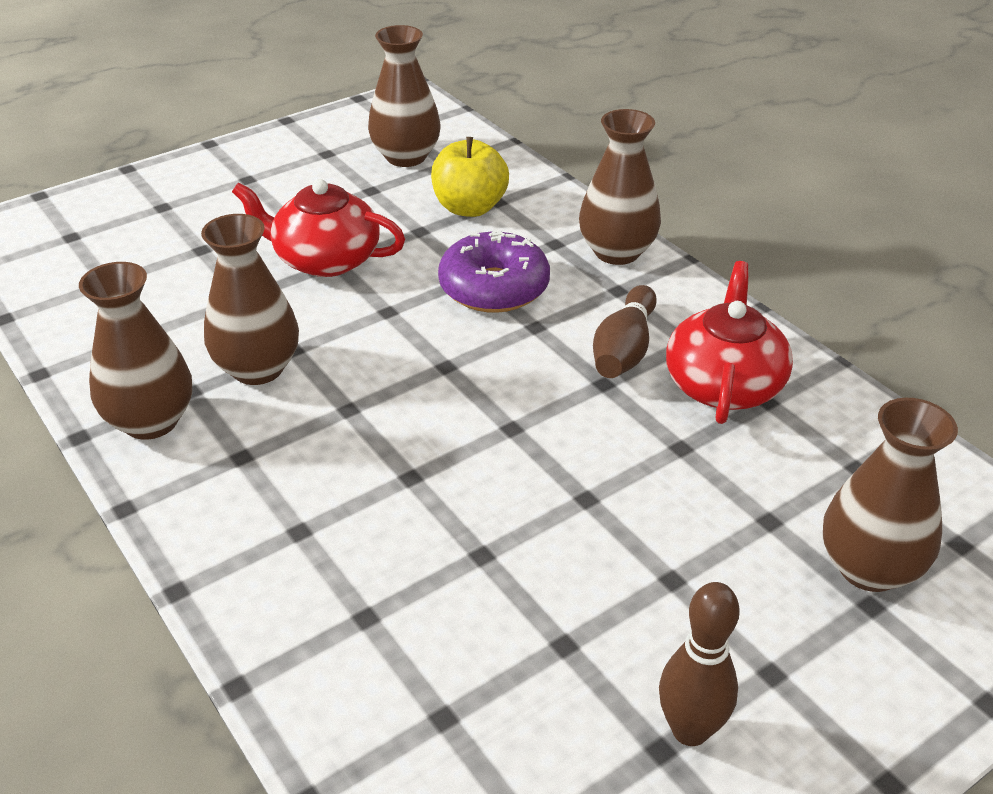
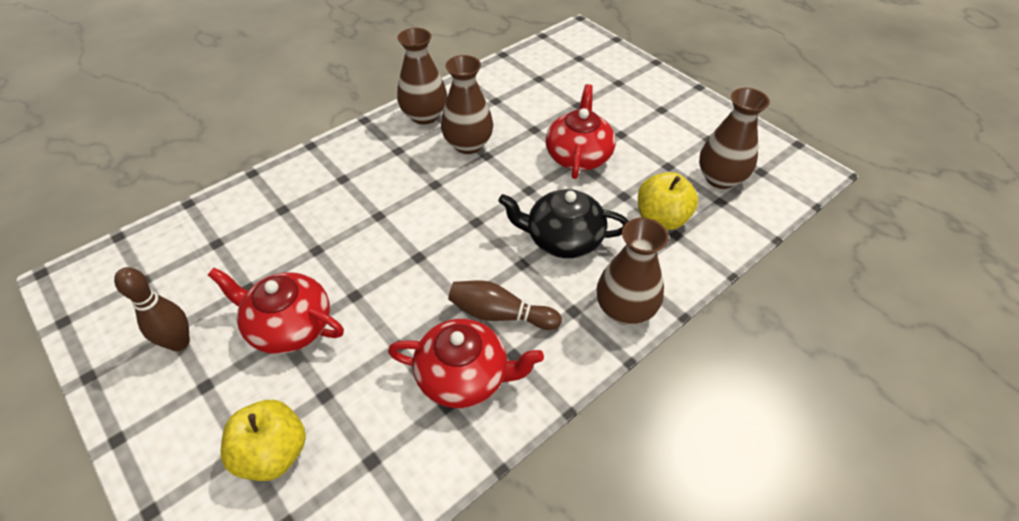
camera: 85 degrees right, 10 degrees up
(494, 288) = (563, 239): purple donut -> black teapot
(648, 574) = (289, 326): none -> red teapot
(869, 568) = (273, 453): brown vase -> yellow apple

